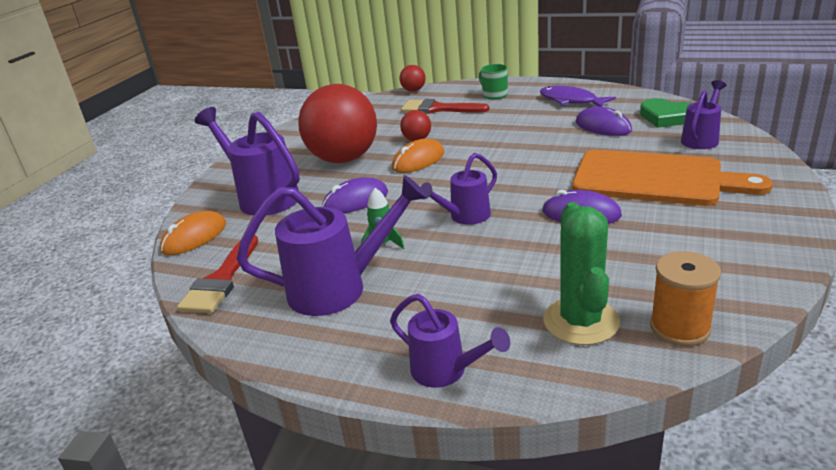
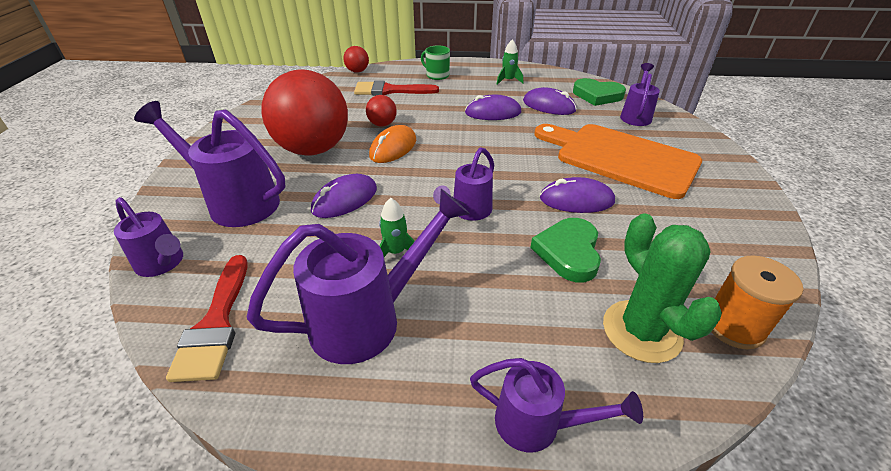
camera: 20 degrees left, 10 degrees up
(194, 237) = (163, 264): orange mouse -> purple watering can
(536, 132) = (493, 112): none -> purple mouse
(546, 256) = (568, 252): none -> green heart
(571, 101) = (508, 80): purple fish -> green rocket
(655, 179) = (620, 158): orange cutting board -> orange cutting board turned 150 degrees counterclockwise

